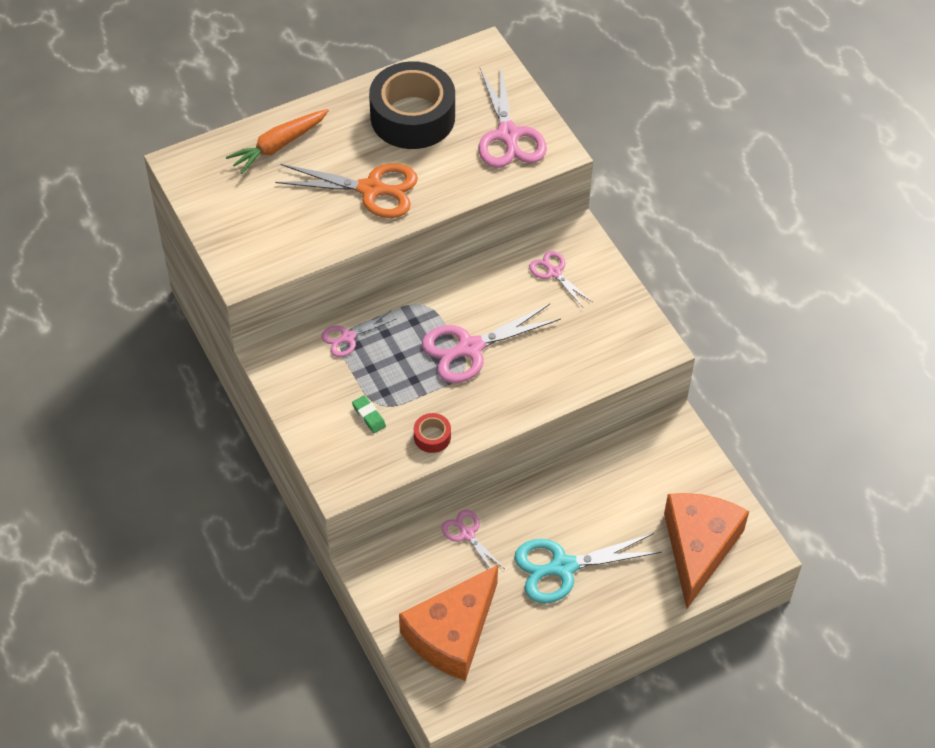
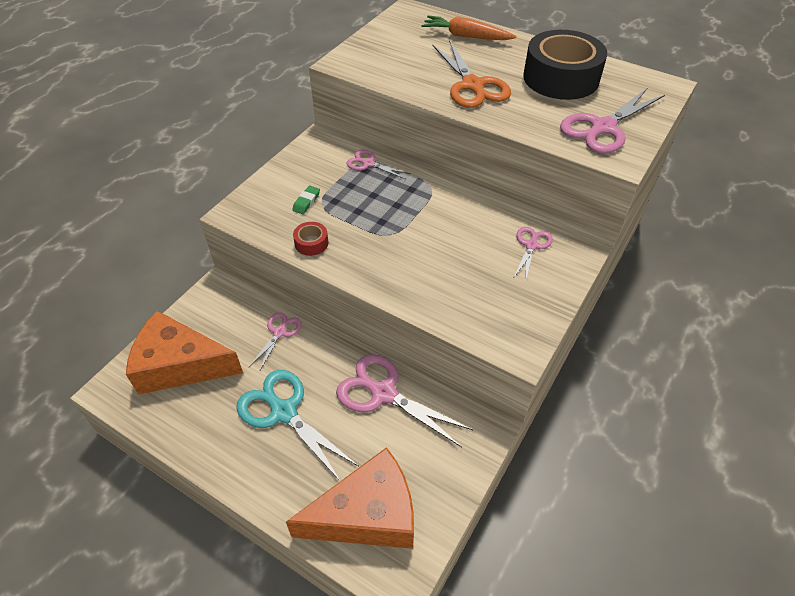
camera: 60 degrees right, 5 degrees down
(469, 348) = (412, 228): pink scissors -> pink scissors (383, 393)

